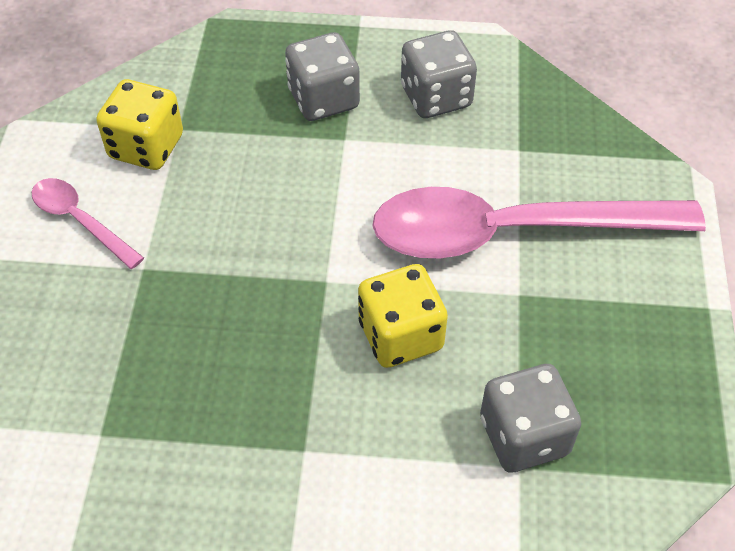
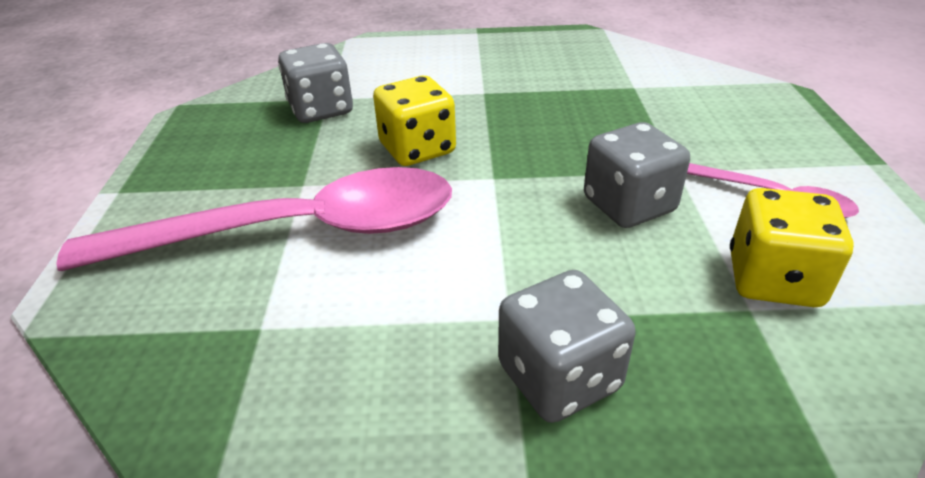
camera: 175 degrees right, 15 degrees down
(436, 97) = (375, 401): grey dice -> grey dice (629, 205)

